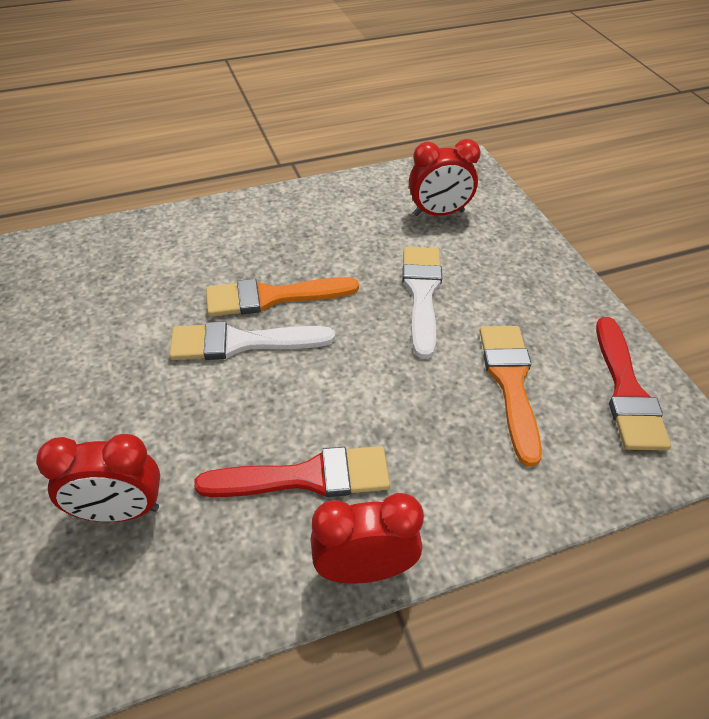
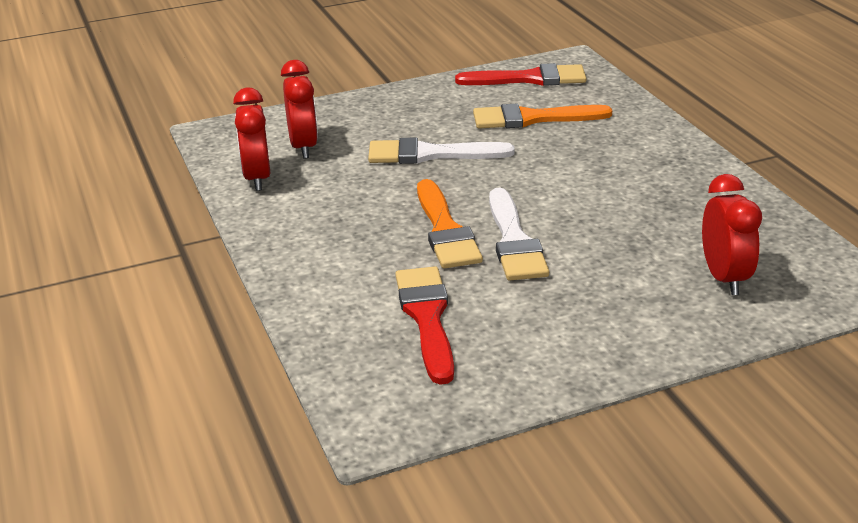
camera: 90 degrees left, 15 degrees down
(306, 477) = (655, 197): red brush -> red brush (427, 318)
(364, 569) = (722, 171): red clock -> red clock (257, 178)

